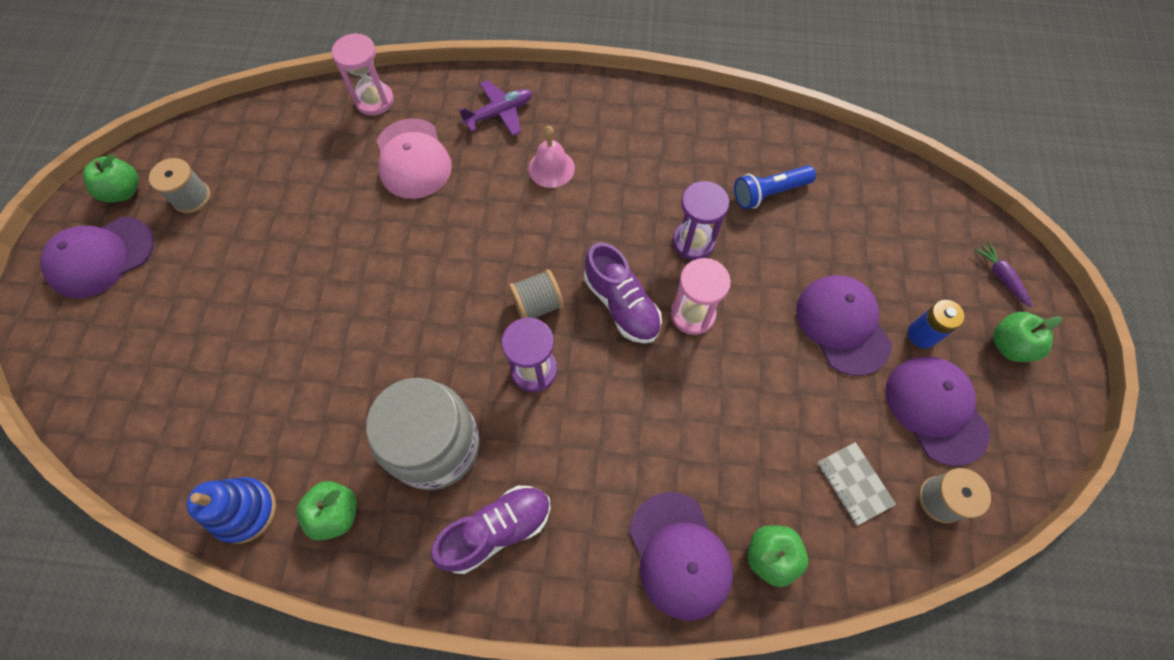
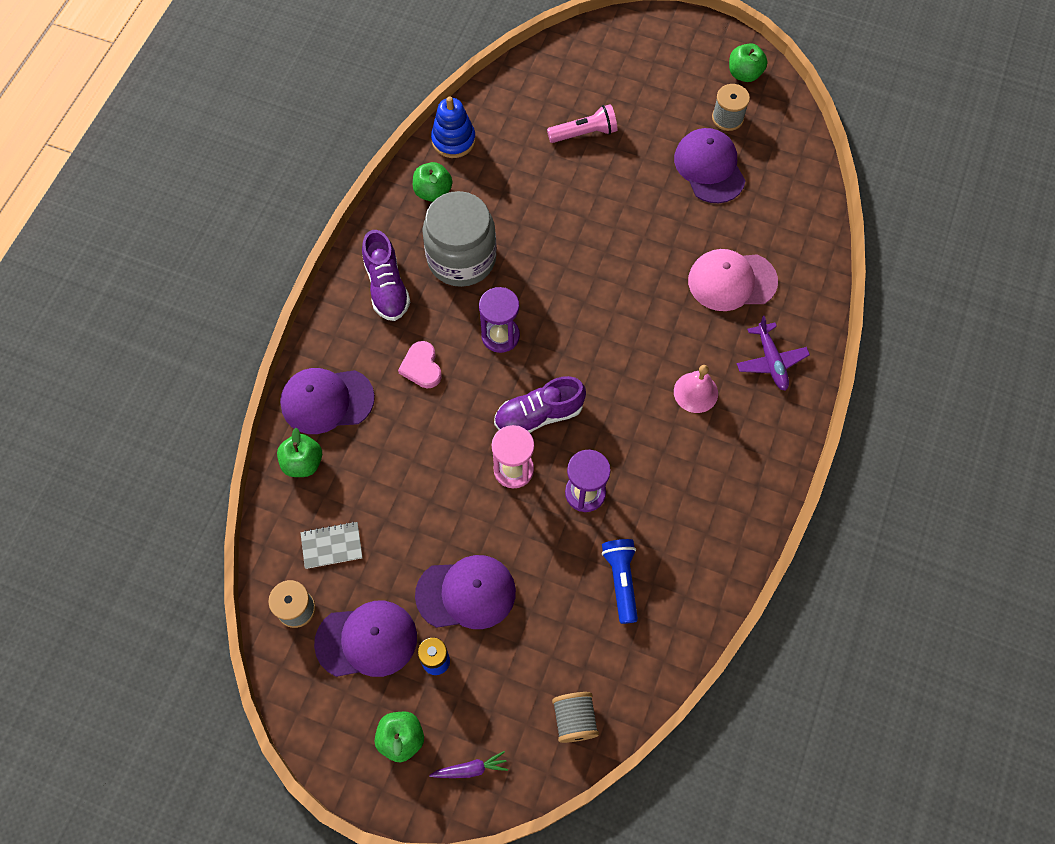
camera: 105 degrees right, 0 degrees up
(101, 257) = (683, 60): purple cap -> purple cap (709, 167)
(222, 345) = (584, 133): none -> pink flashlight
(374, 100) = (807, 259): pink hourglass -> none
(537, 304) = (557, 350): grey spool -> grey spool (574, 720)
(599, 449) = (421, 367): none -> pink heart

